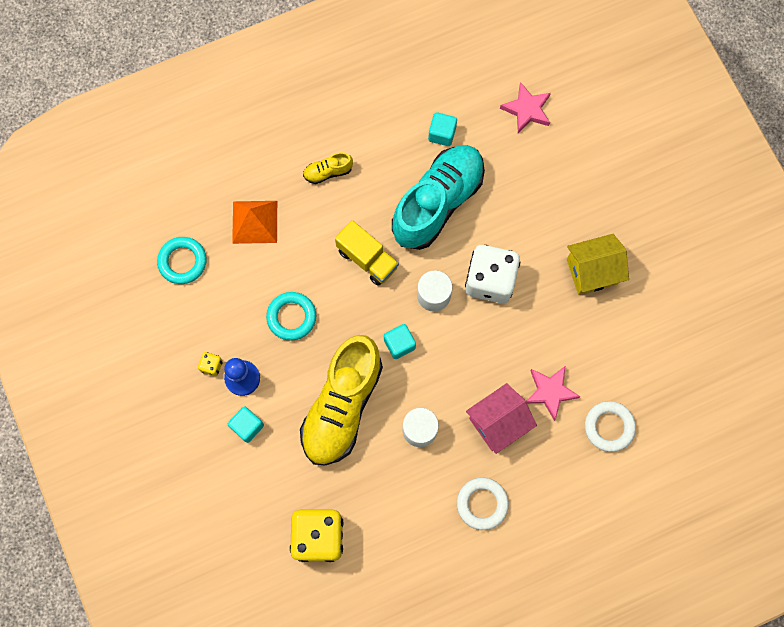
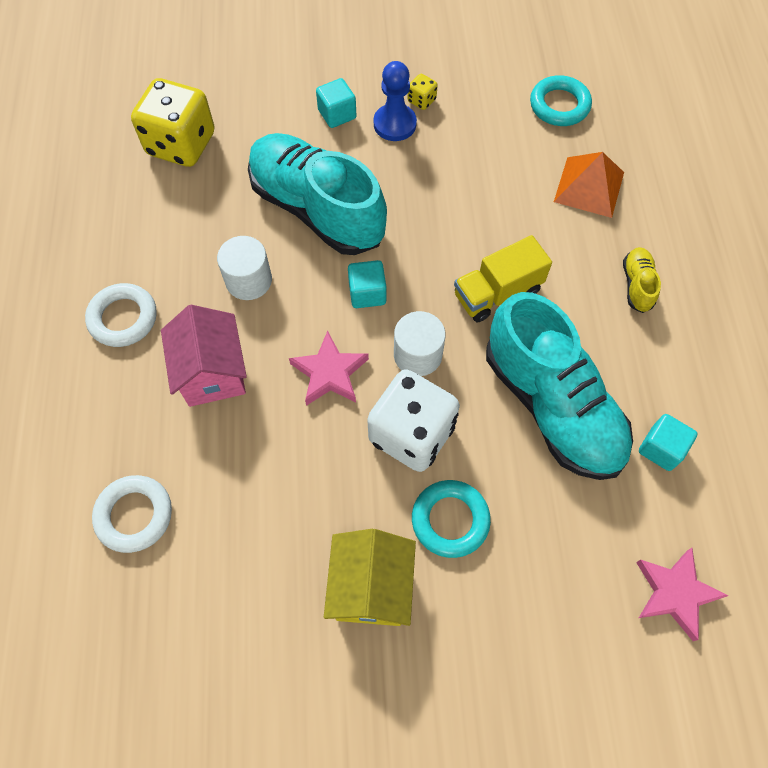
camera: 110 degrees right, 10 degrees down
(291, 317) = (450, 190): turquoise ring -> turquoise ring (450, 520)
(342, 406) = (317, 209): yellow shoe -> turquoise shoe
(550, 391) = (221, 454): pink star -> pink star (330, 373)

